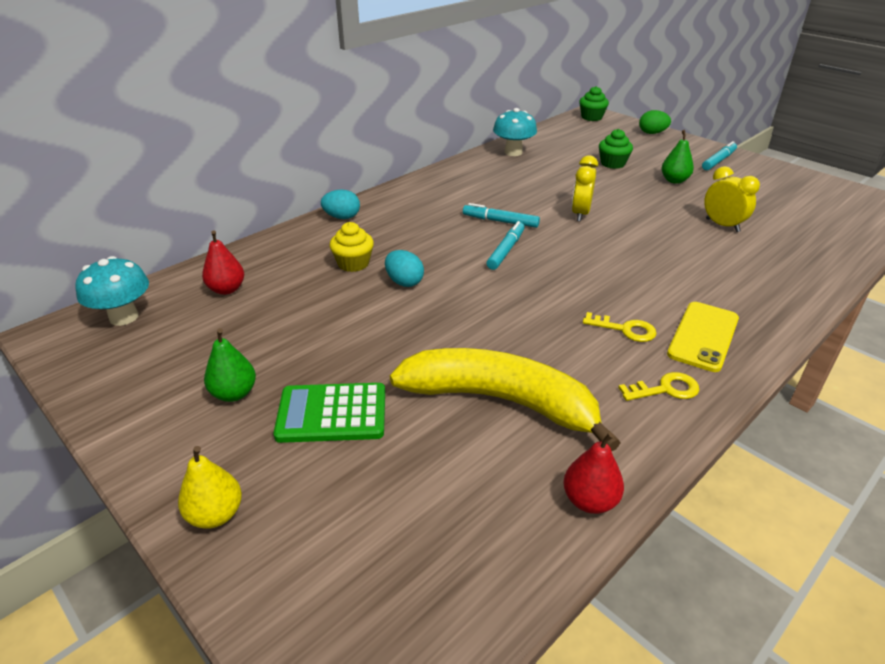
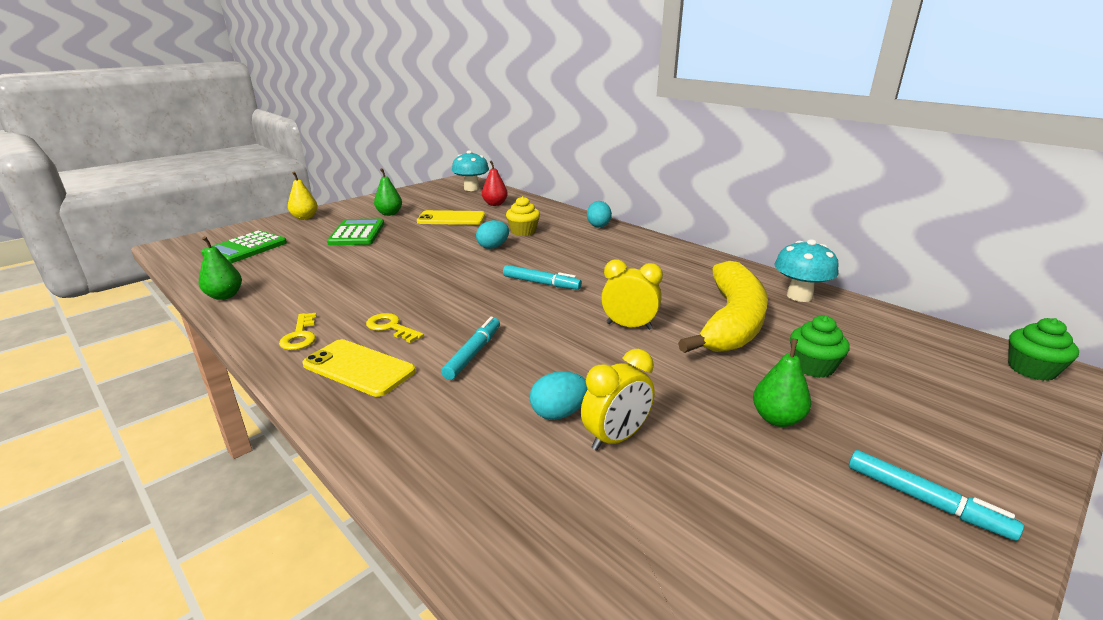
camera: 90 degrees right, 10 degrees down
(284, 323) = (451, 219): none -> yellow phone
(390, 553) = (245, 248): none -> green calculator
(500, 221) = (601, 283): turquoise marker -> turquoise marker (473, 353)
(500, 401) = (334, 275): yellow banana -> yellow banana (731, 322)
(589, 500) = (224, 296): red pear -> green pear
(624, 329) = (391, 327): yellow key -> yellow key turned 105 degrees clockwise
(652, 133) = (1018, 431): green egg -> none
(709, 243) = (559, 413): none -> turquoise egg

